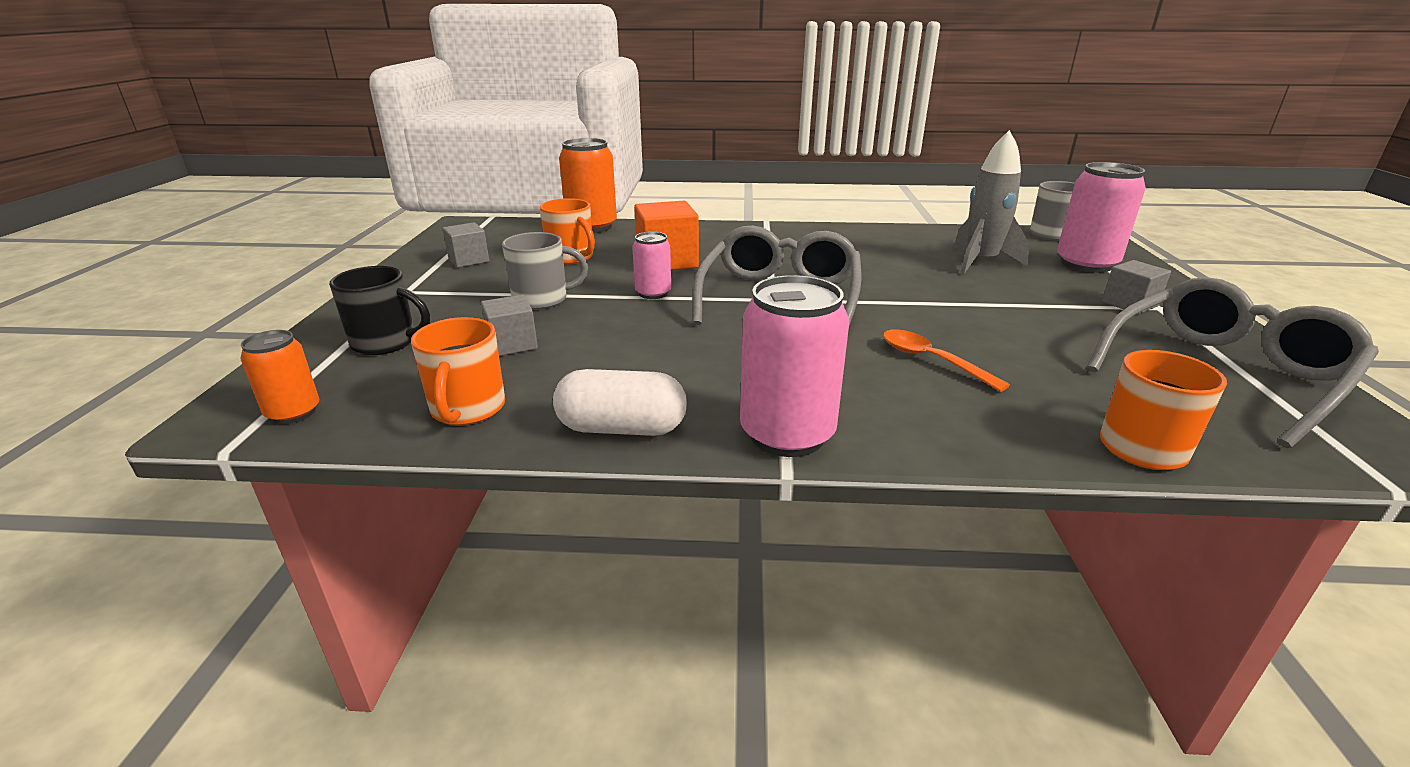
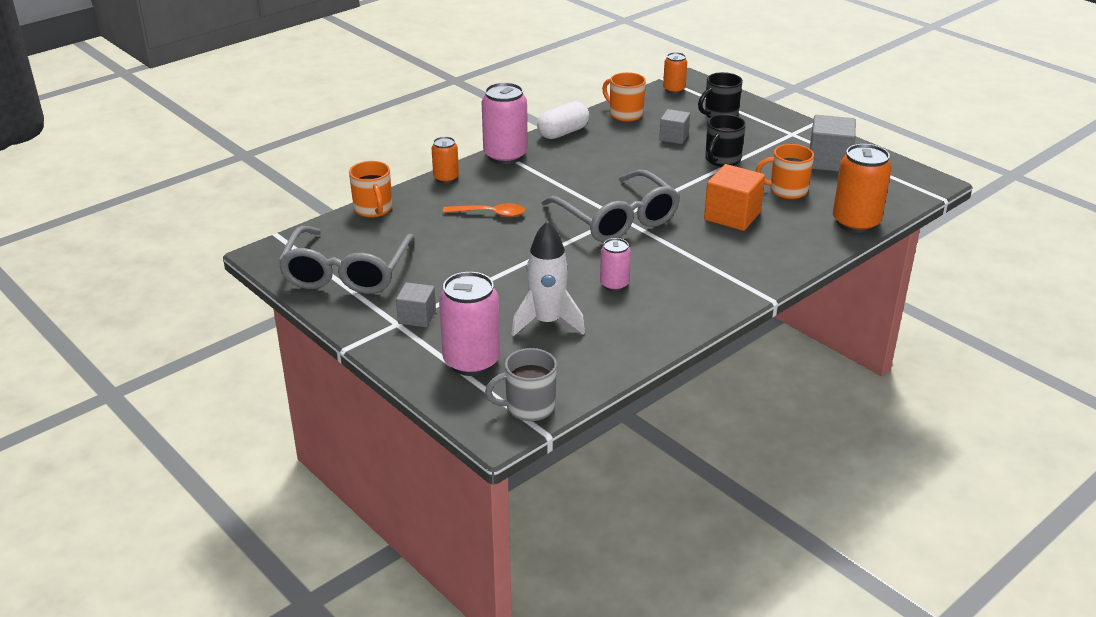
camera: 135 degrees right, 5 degrees up
(468, 260) = (828, 161): grey cube -> grey cube, size x1.62
(542, 300) = (722, 160): grey mug -> black mug
(653, 293) = (683, 189): pink can -> pink can (614, 284)
(947, 443) = (446, 178): none -> orange can
(980, 262) = (547, 322): grey rocket -> white rocket

